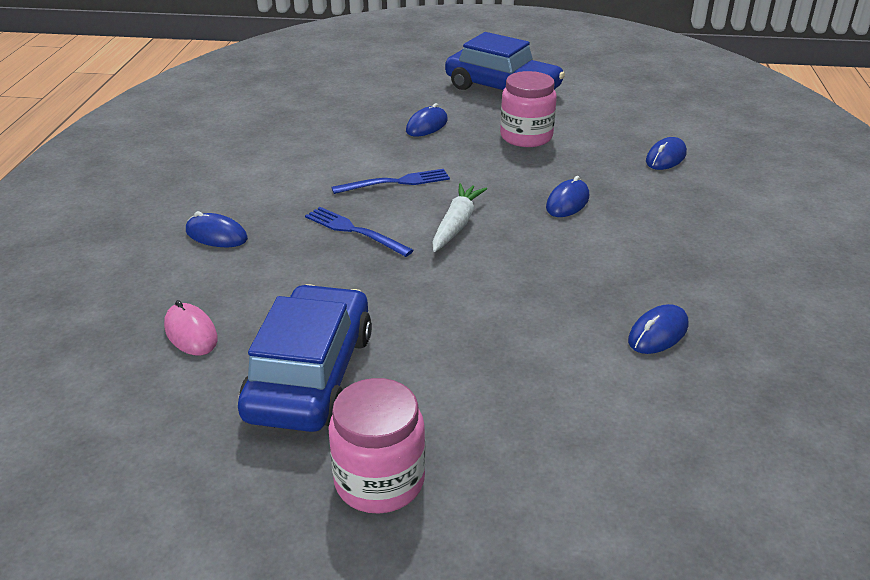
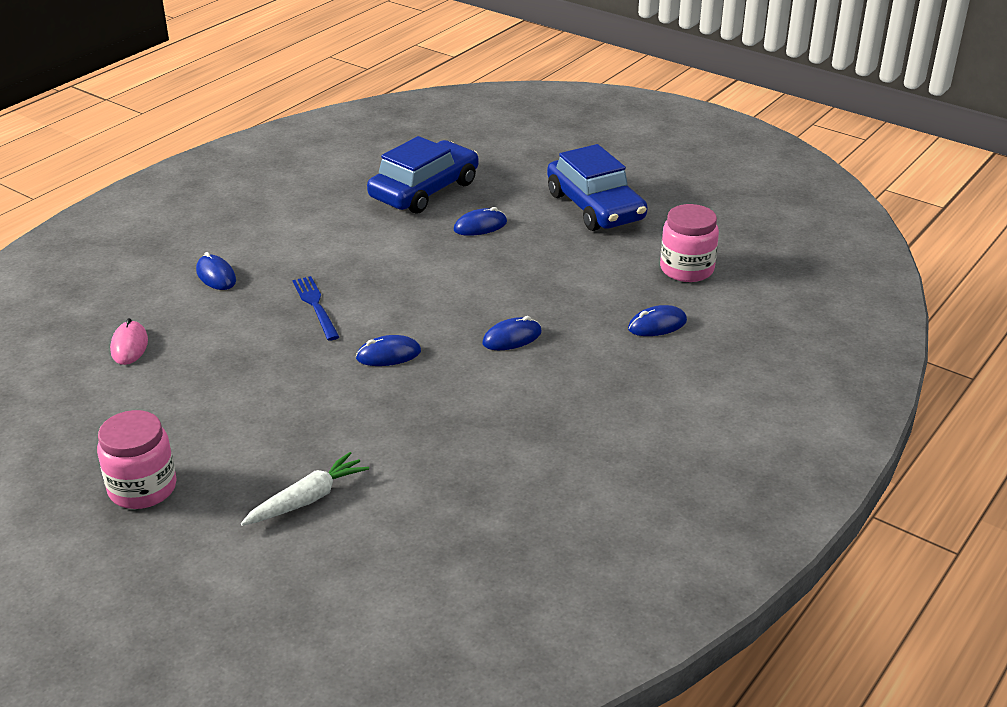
camera: 30 degrees right, 0 degrees up
(310, 375) = (172, 404): blue car -> blue car (424, 190)
(396, 182) = (393, 273): blue fork -> none
(456, 224) = (398, 327): white carrot -> white carrot (307, 499)
(526, 137) = (554, 264): pink jar -> pink jar (687, 269)
(658, 333) = (443, 469): blue mouse -> blue mouse (388, 355)

